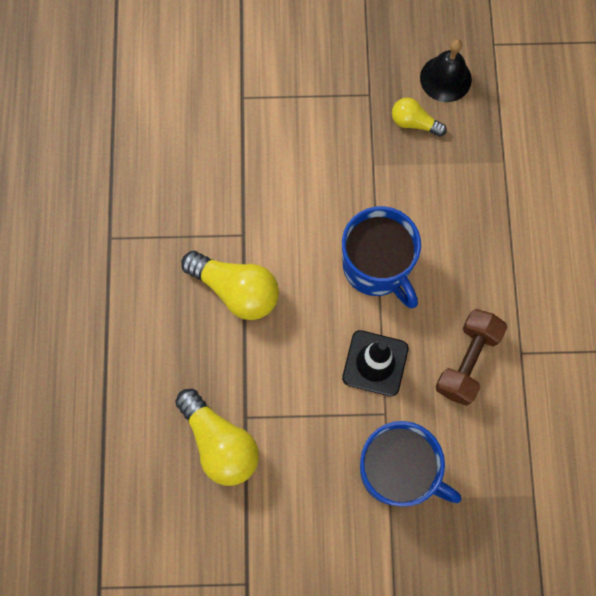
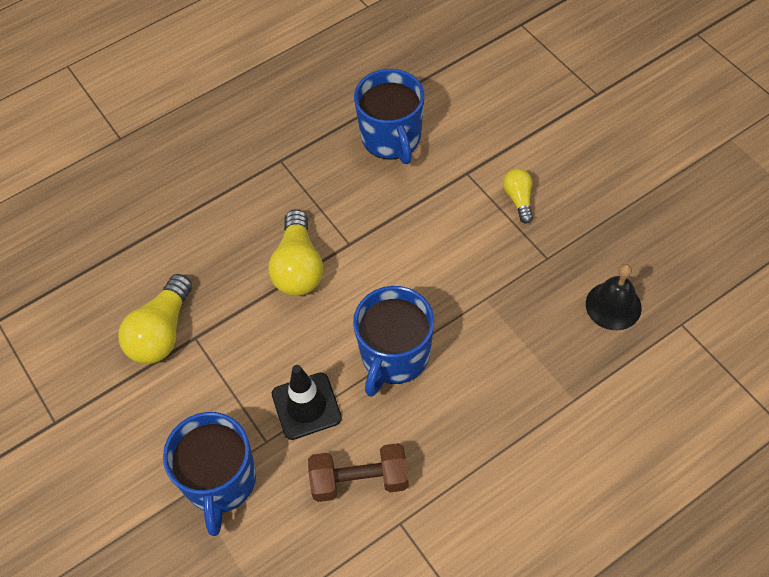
camera: 60 degrees right, 15 degrees down
(159, 132) = (391, 138): none -> blue mug
(414, 123) = (550, 306): yellow light bulb -> yellow light bulb (518, 199)

